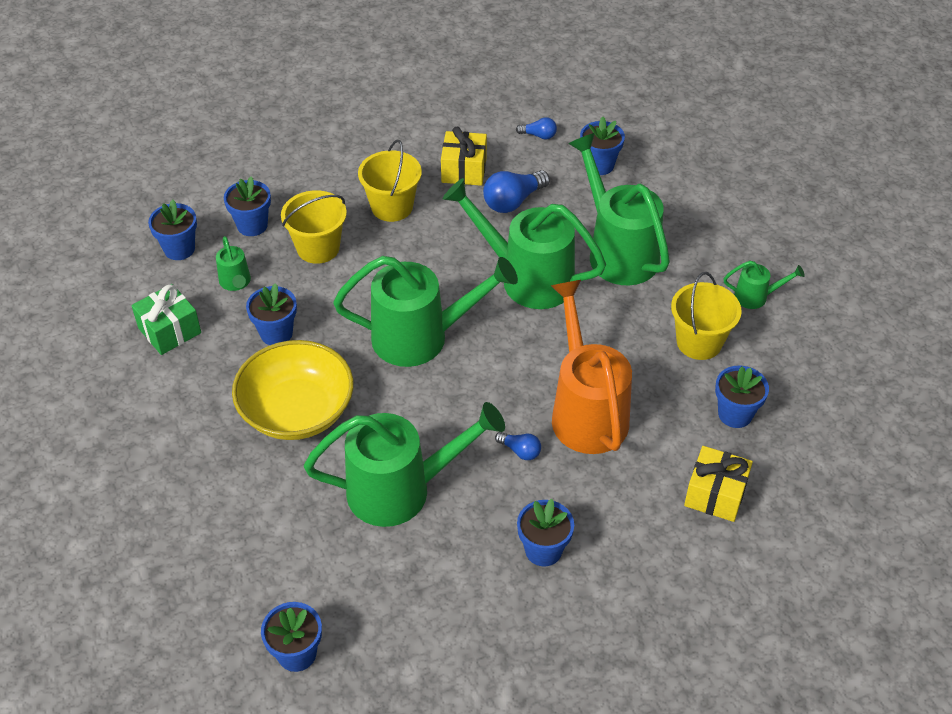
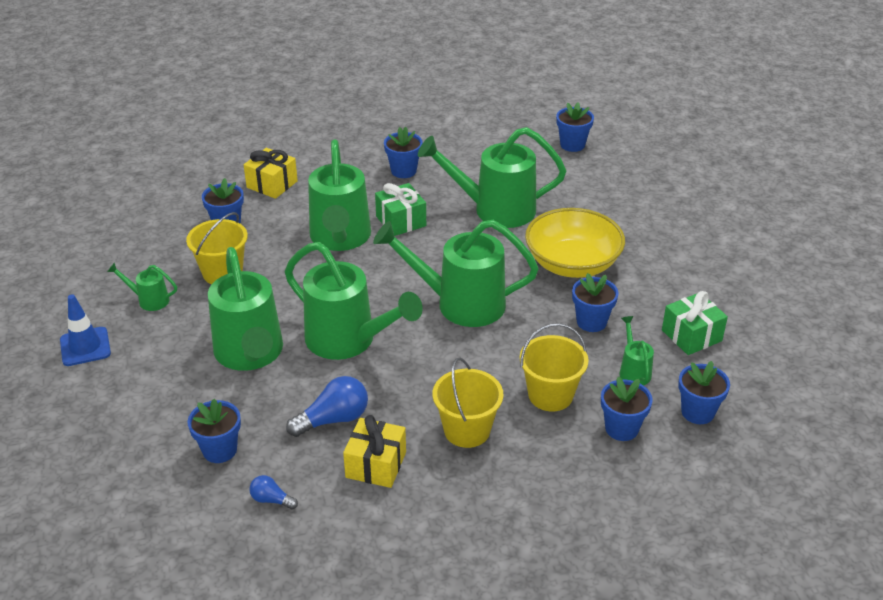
camera: 170 degrees left, 10 degrees down
(520, 451) = (401, 221): blue light bulb -> green gift
(586, 411) = (340, 239): orange watering can -> green watering can
(781, 238) = (85, 347): none -> blue traffic cone

